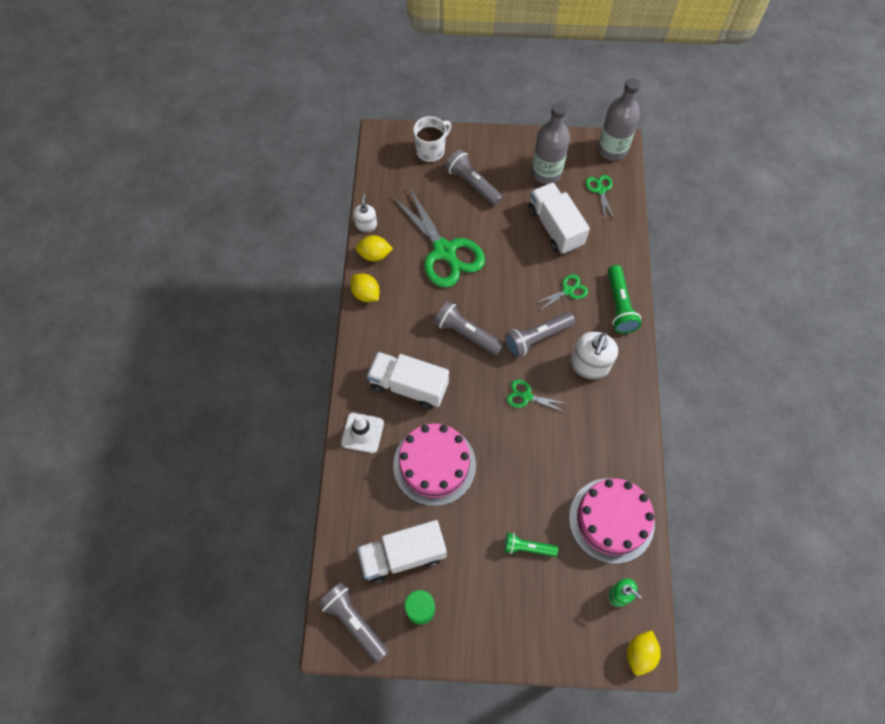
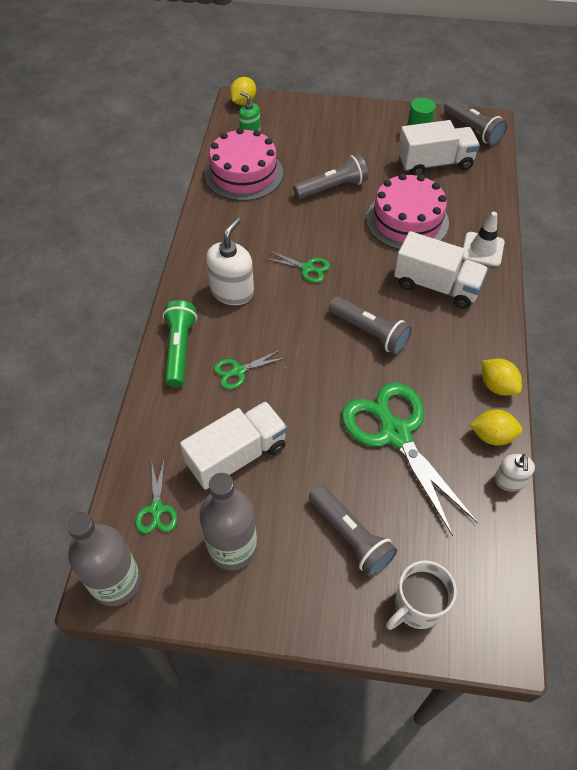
camera: 175 degrees left, 10 degrees down
(527, 547) = (323, 161): green flashlight -> none
(537, 338) = (286, 322): grey flashlight -> grey flashlight (332, 188)
(555, 227) = (237, 456): white truck -> white truck turned 105 degrees counterclockwise

